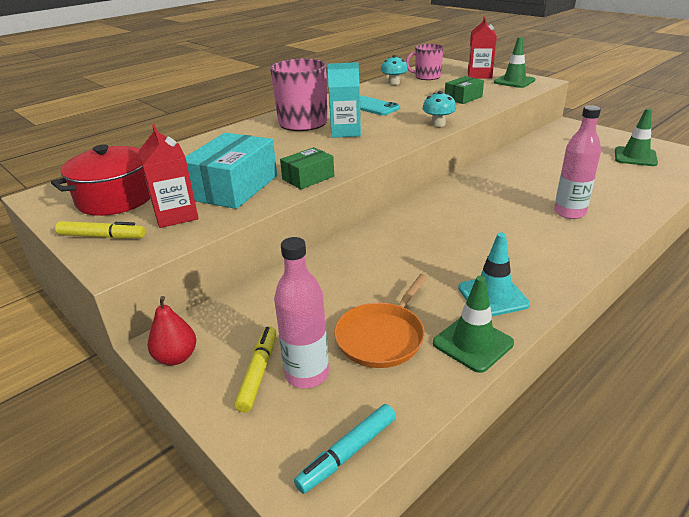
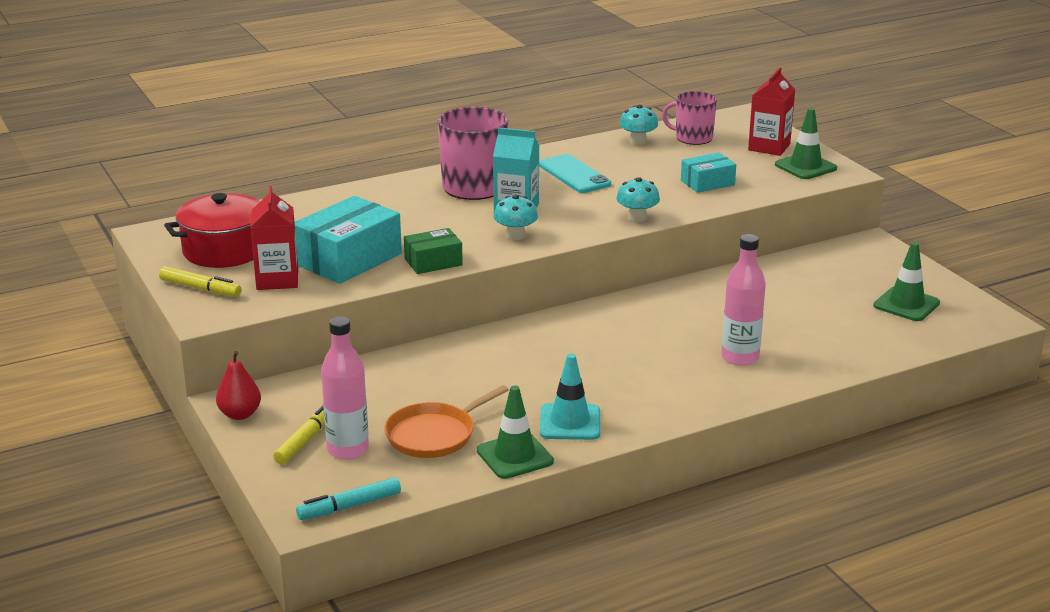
camera: 15 degrees right, 5 degrees down
(359, 149) = (515, 235): none -> turquoise mushroom
(463, 98) = (707, 183): green box -> turquoise box

